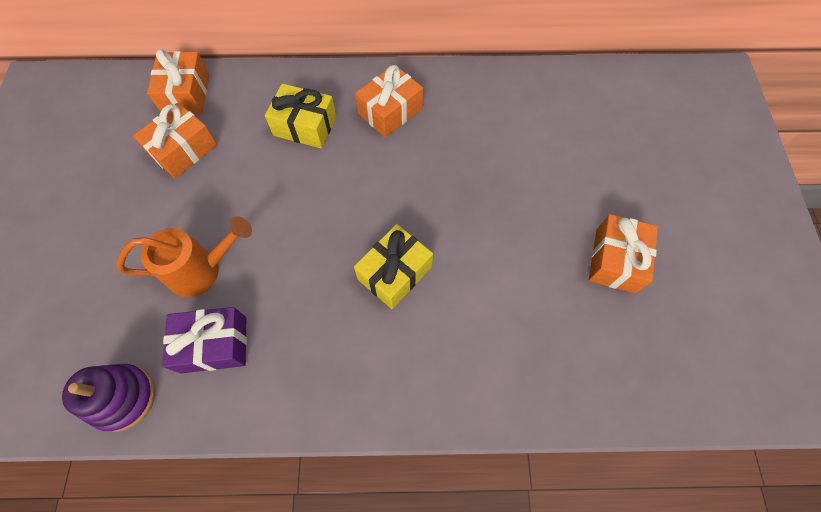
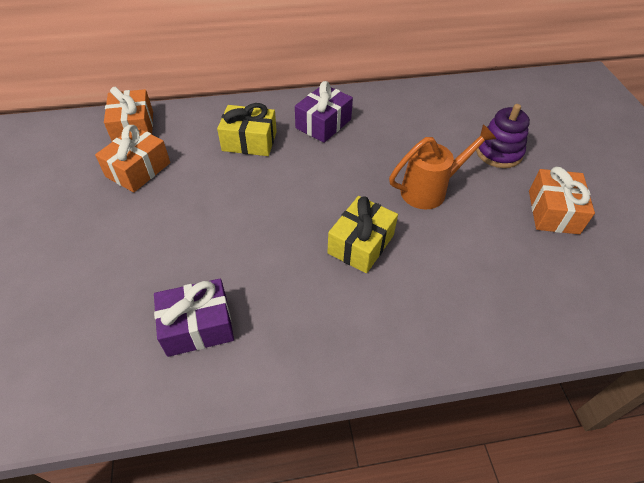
camera: 10 degrees left, 15 degrees down
(123, 398) = (109, 388): purple stacking toy -> purple stacking toy (498, 152)
(202, 270) = (174, 264): orange watering can -> orange watering can (430, 190)
(390, 111) = (323, 124): orange gift -> purple gift

